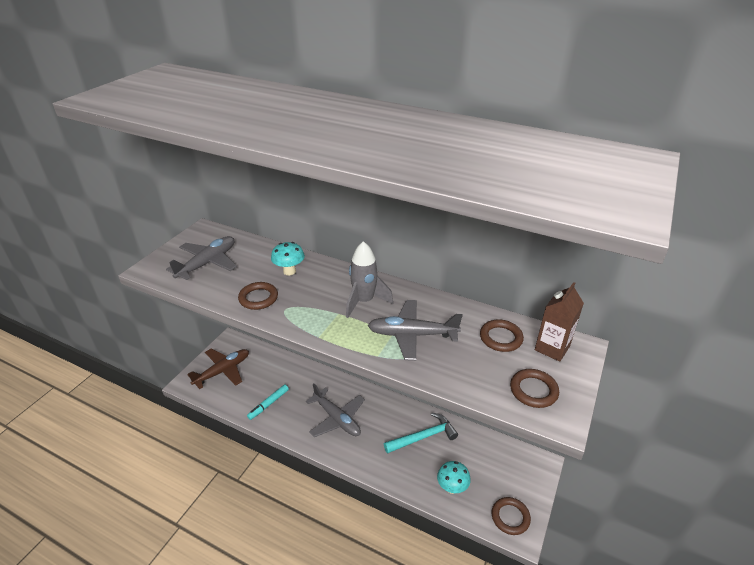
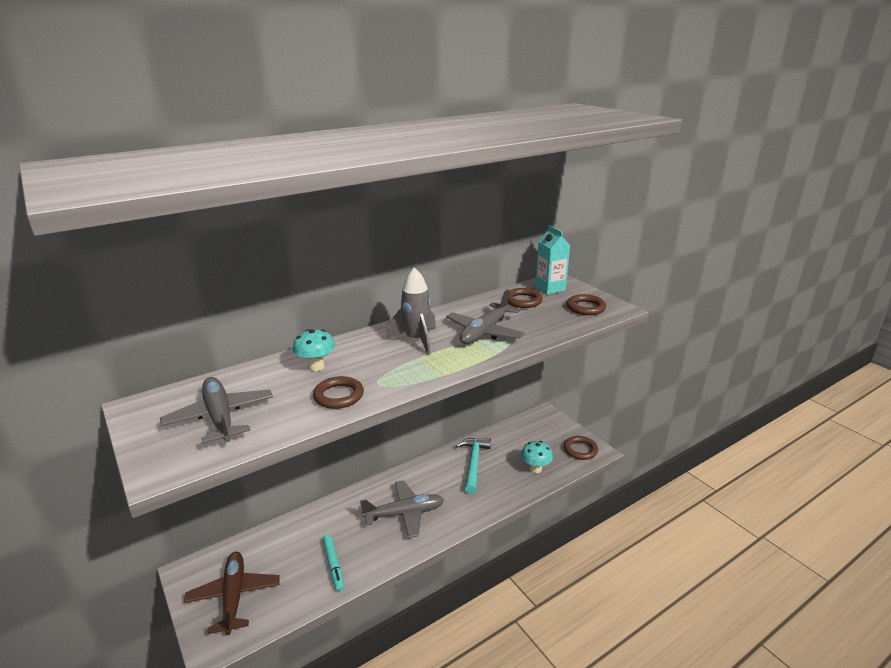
camera: 60 degrees left, 10 degrees down
(552, 348) = (550, 288): brown carton -> turquoise carton

